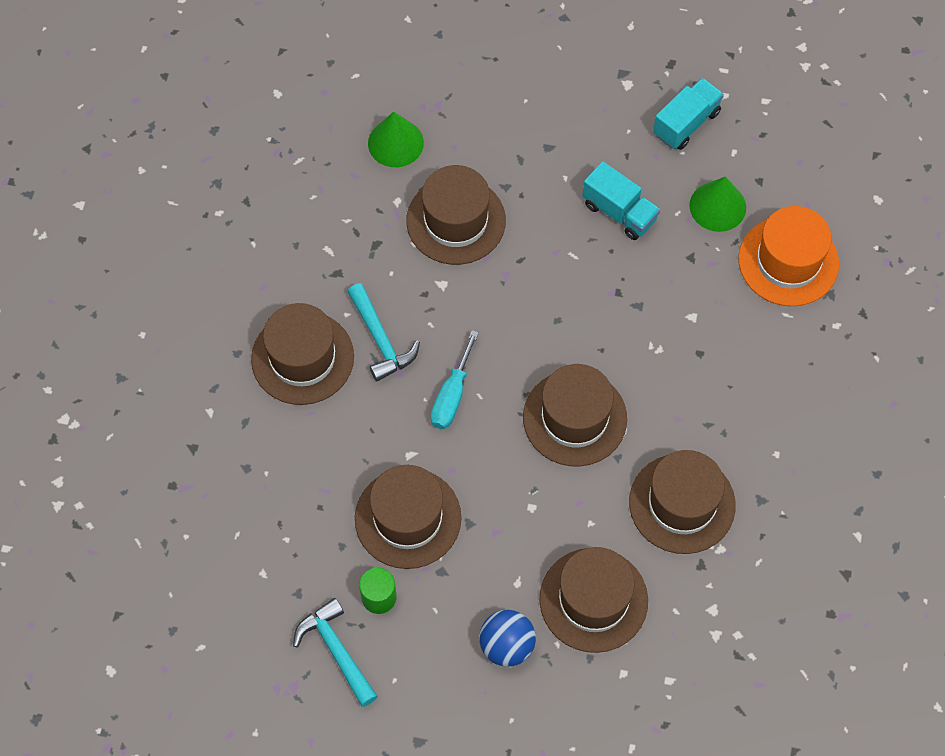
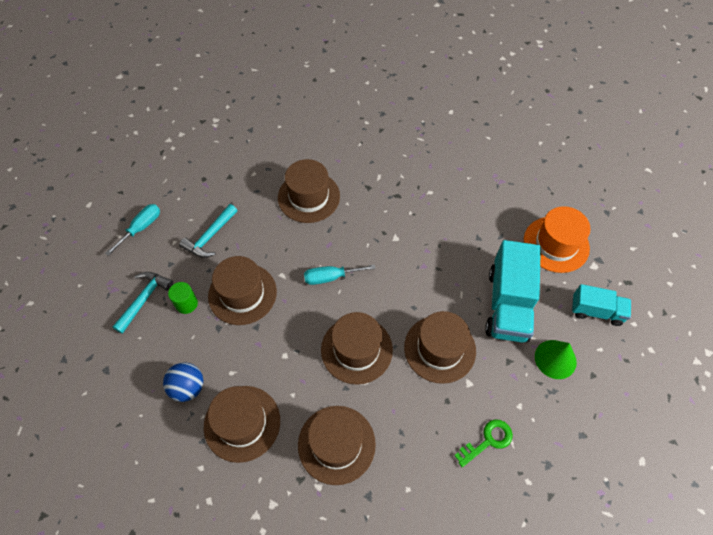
camera: 60 degrees right, 5 degrees down
(207, 609) = (141, 228): none -> turquoise screwdriver
(381, 340) = (342, 226): turquoise hammer -> turquoise hammer (210, 237)
(395, 143) = (463, 174): green cone -> none
(456, 220) = (439, 225): brown hat -> brown hat (439, 349)
(619, 212) = (508, 304): turquoise truck -> turquoise truck, size x1.72
(770, 338) = (488, 440): none -> green key
(788, 261) = (550, 424): orange hat -> orange hat (556, 244)

